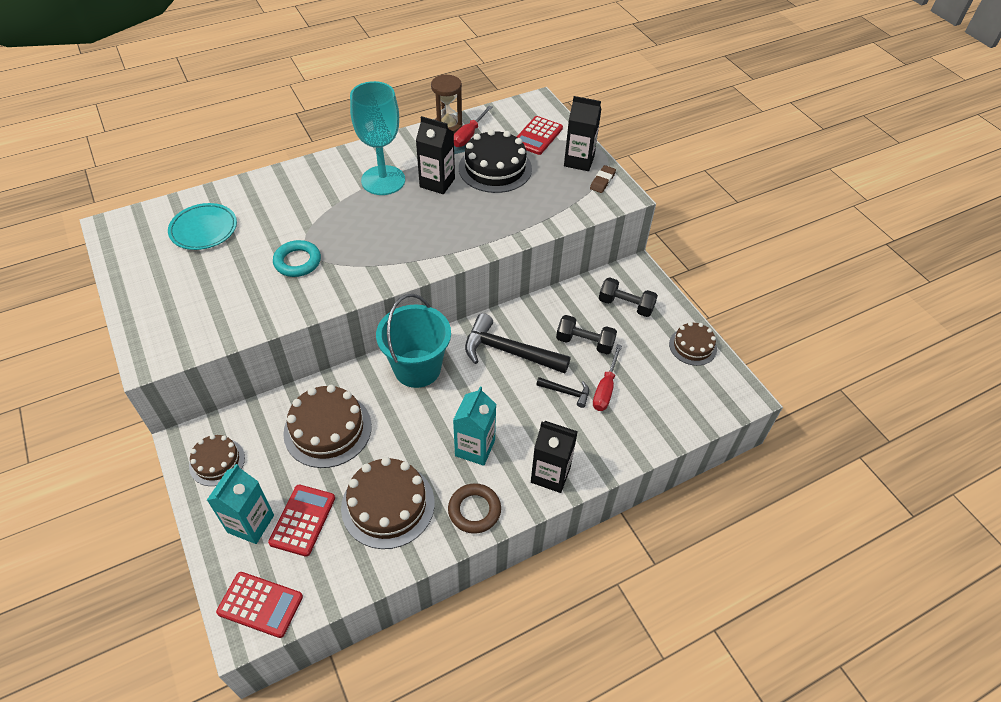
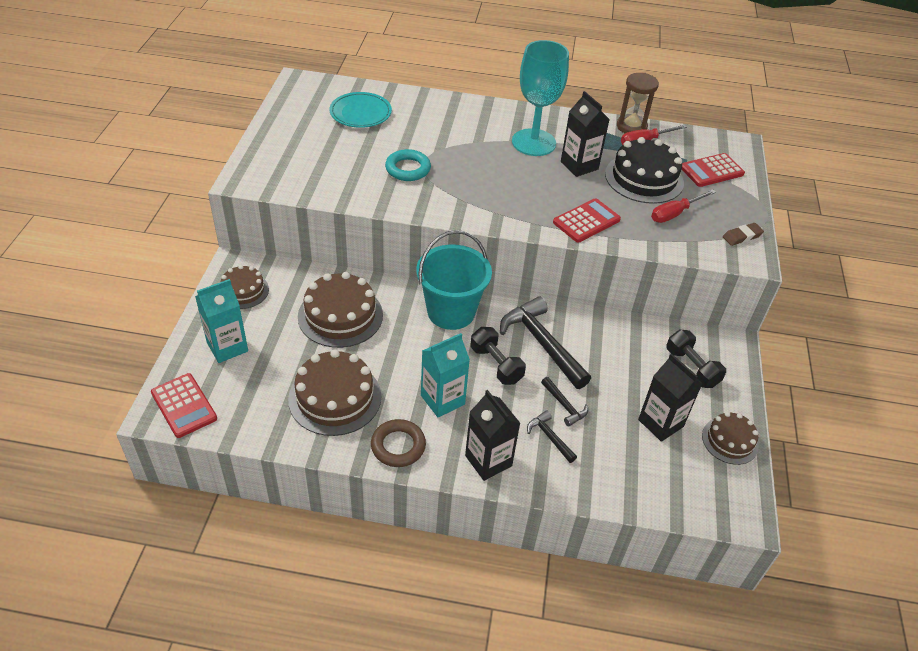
camera: 35 degrees right, 5 degrees down
(302, 520) = (264, 368): red calculator -> red calculator (586, 221)
(577, 425) = (549, 437): none -> black hammer
(579, 161) = (734, 209): black carton -> black carton (660, 423)
(584, 342) = (620, 376): black dumbbell -> black dumbbell (496, 364)
(605, 389) = (604, 424): red screwdriver -> red screwdriver (675, 213)

